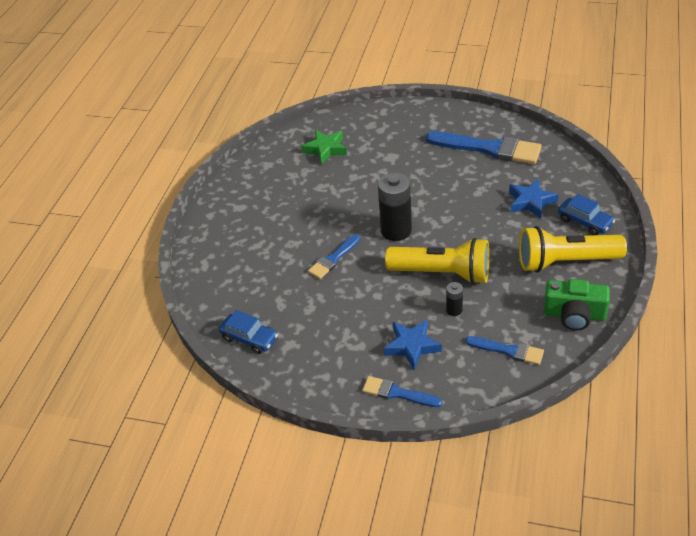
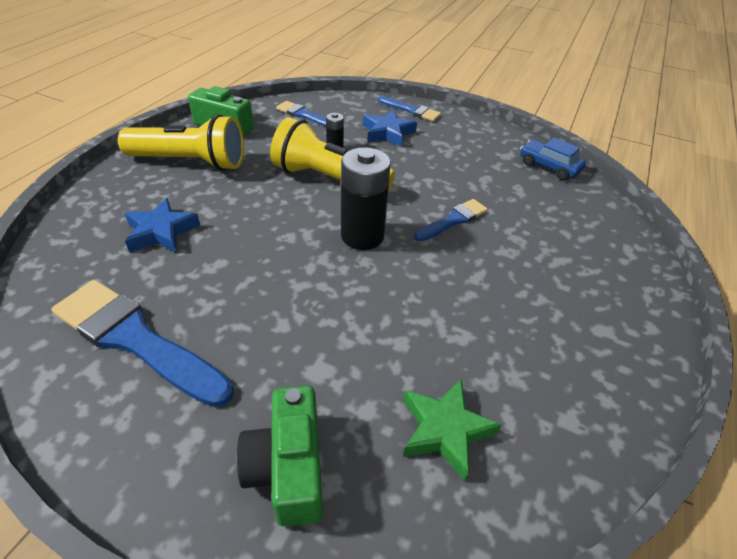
camera: 175 degrees left, 0 degrees up
(388, 126) = (288, 467): none -> green camera
(585, 222) = (125, 194): blue car -> none

